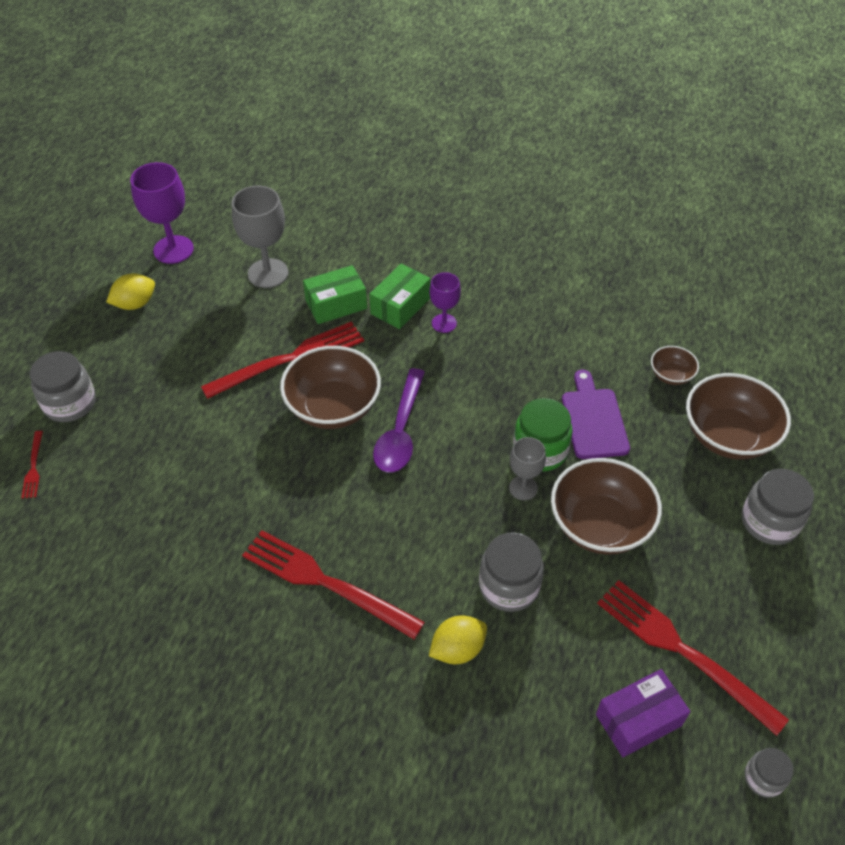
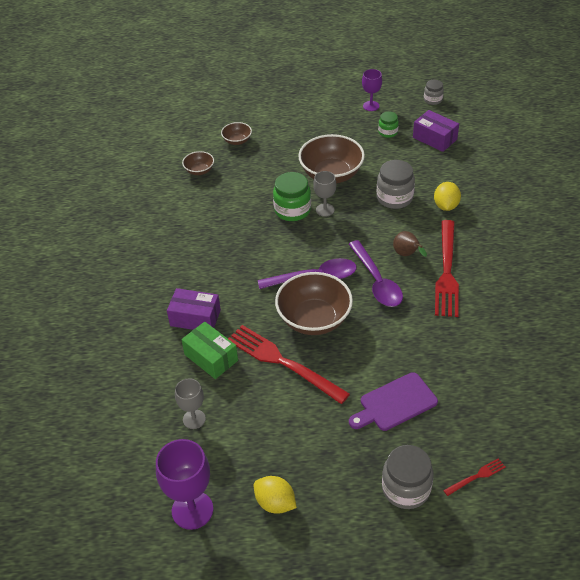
camera: 110 degrees left, 5 degrees down
(268, 273) = (194, 419): grey goblet -> grey goblet, size x0.59
(355, 493) = (377, 281): none -> purple spoon
(383, 549) = (407, 254): none -> brown pear
(400, 306) = (195, 318): green box -> purple box
(444, 323) = (202, 287): purple goblet -> purple goblet (371, 106)
(457, 649) = (446, 206): yellow lemon -> yellow lemon turned 60 degrees clockwise
(593, 420) = (254, 194): purple cutting board -> purple cutting board (395, 403)
(683, 651) = (388, 132): red fork -> green jar
(728, 436) = (237, 141): brown bowl -> brown bowl, size x0.50
(769, 522) = (290, 118): grey jar -> none

